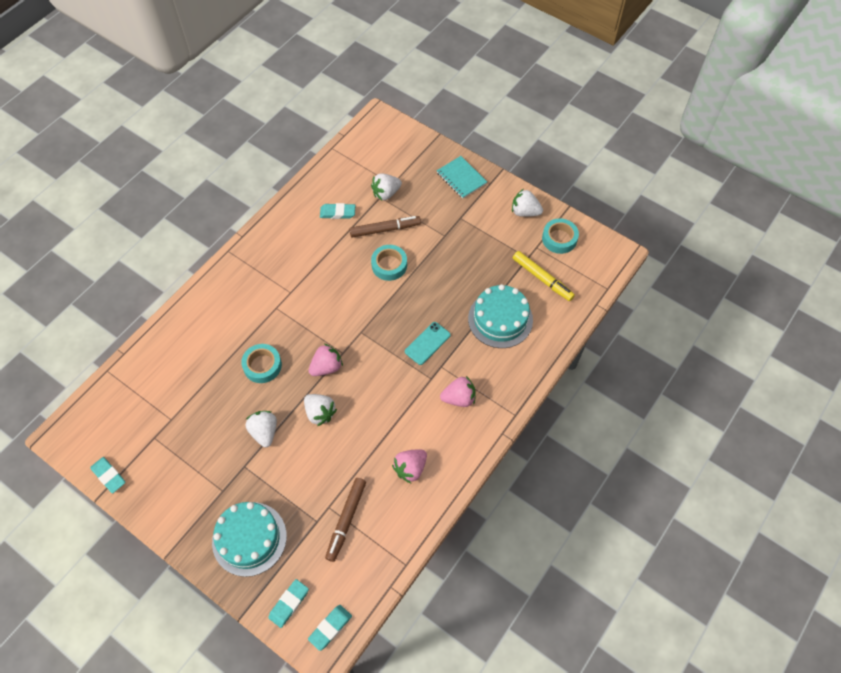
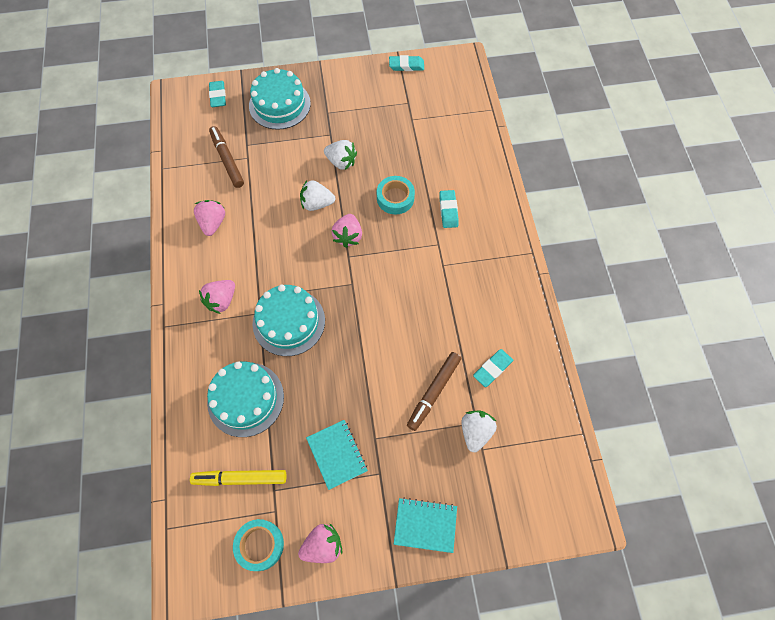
camera: 135 degrees right, 5 degrees up
(330, 628) = (180, 105): turquoise eraser -> turquoise eraser (448, 210)
(389, 265) = (392, 361): turquoise tape -> none
(427, 343) = (289, 322): turquoise phone -> turquoise cake
(474, 245) = (337, 454): none -> turquoise notebook
(525, 212) = (323, 545): white strawberry -> pink strawberry

